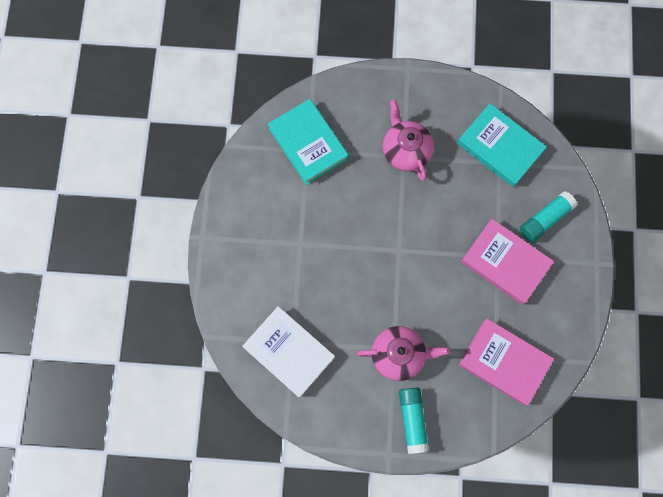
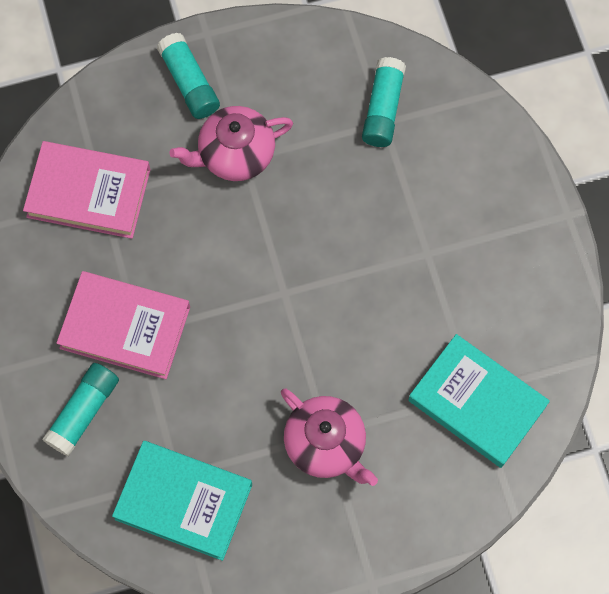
camera: 160 degrees right, 5 degrees down
(289, 352) = (383, 108): white book -> turquoise glue stick

